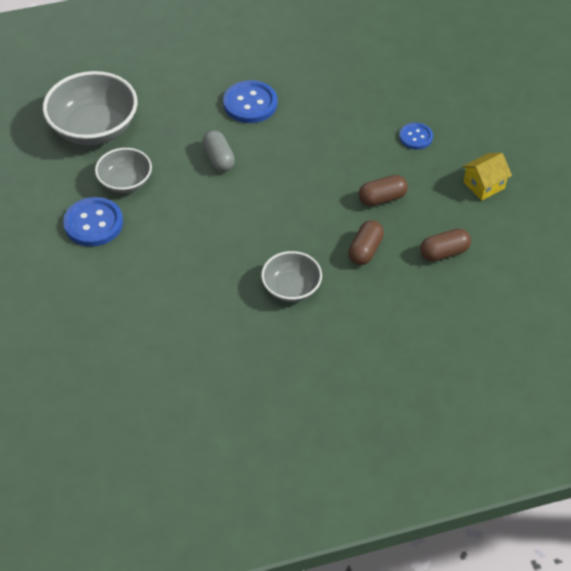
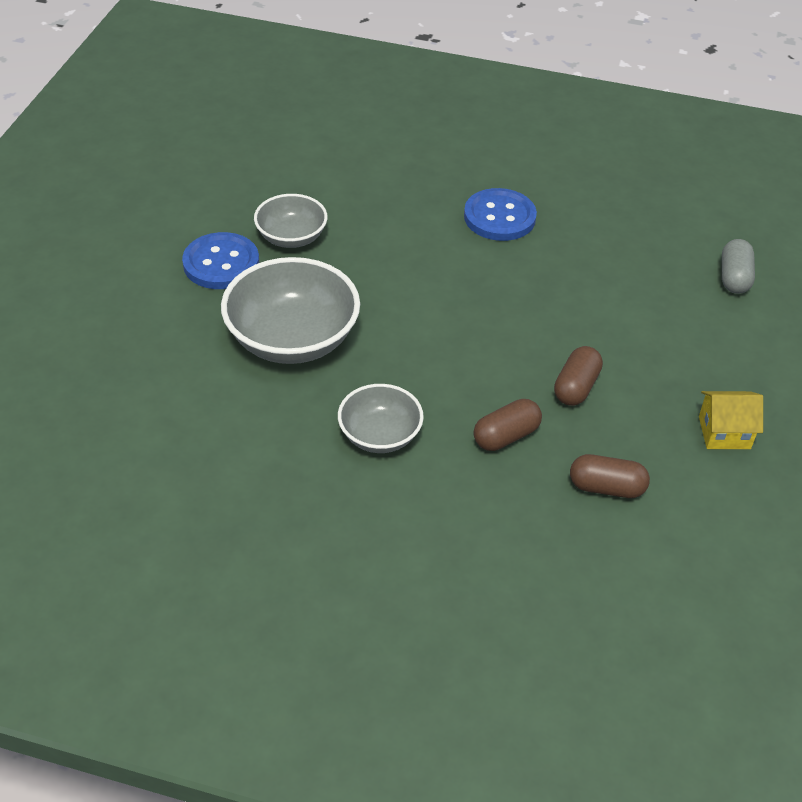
camera: 30 degrees right, 5 degrees down
(94, 128) = (306, 171): grey bowl -> grey bowl (292, 339)
(219, 159) = (414, 258): grey capsule -> grey capsule (734, 278)
(382, 198) = (576, 387): brown capsule -> brown capsule turned 75 degrees counterclockwise
(416, 137) = (675, 337): blue button -> none

